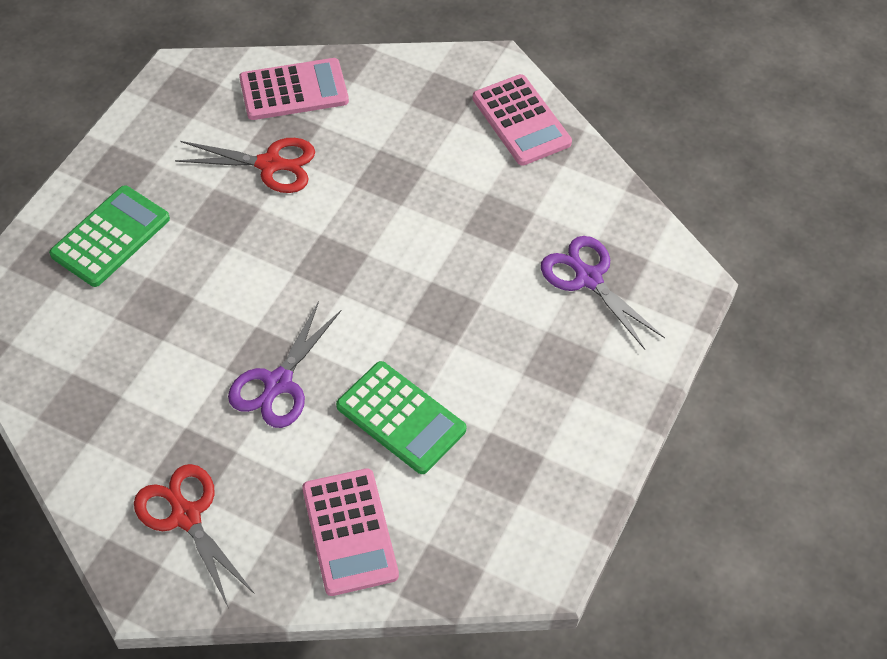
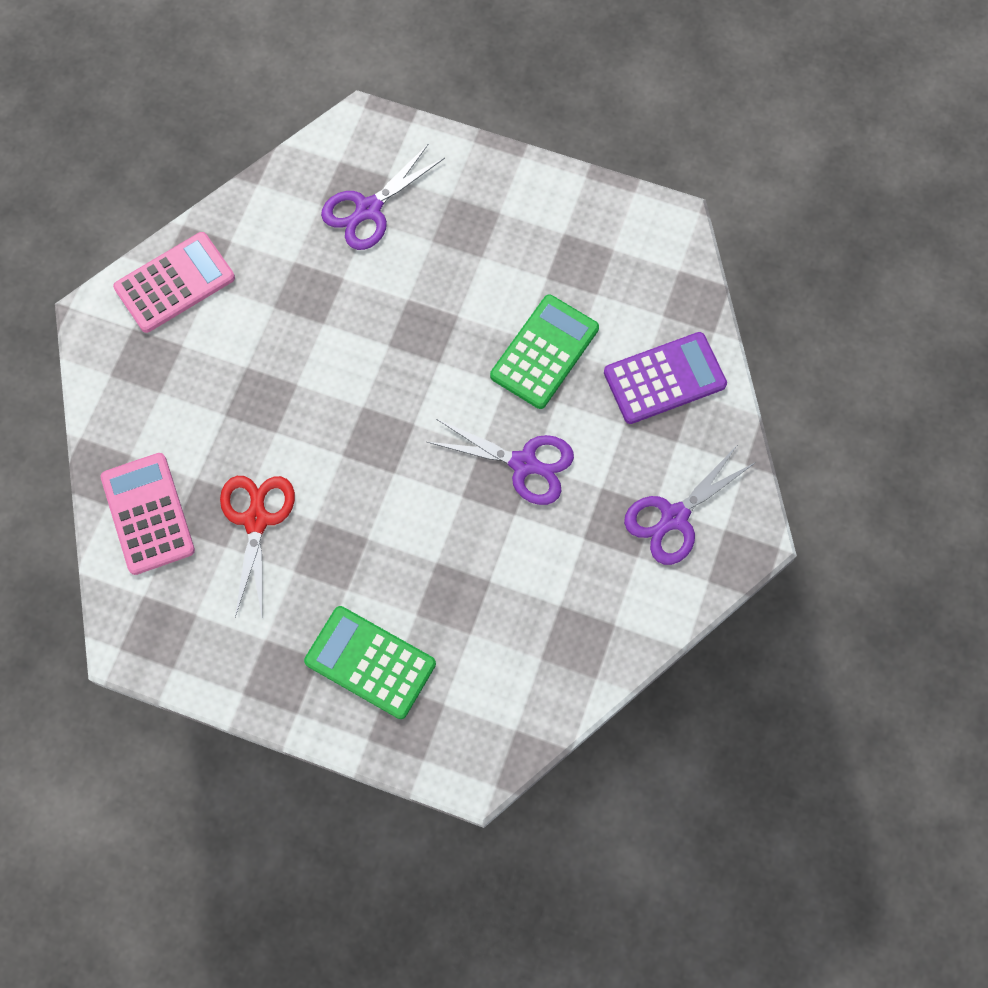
camera: 95 degrees left, 15 degrees up
(186, 516) = (674, 517): red scissors -> purple scissors
(350, 532) = (664, 378): pink calculator -> purple calculator

